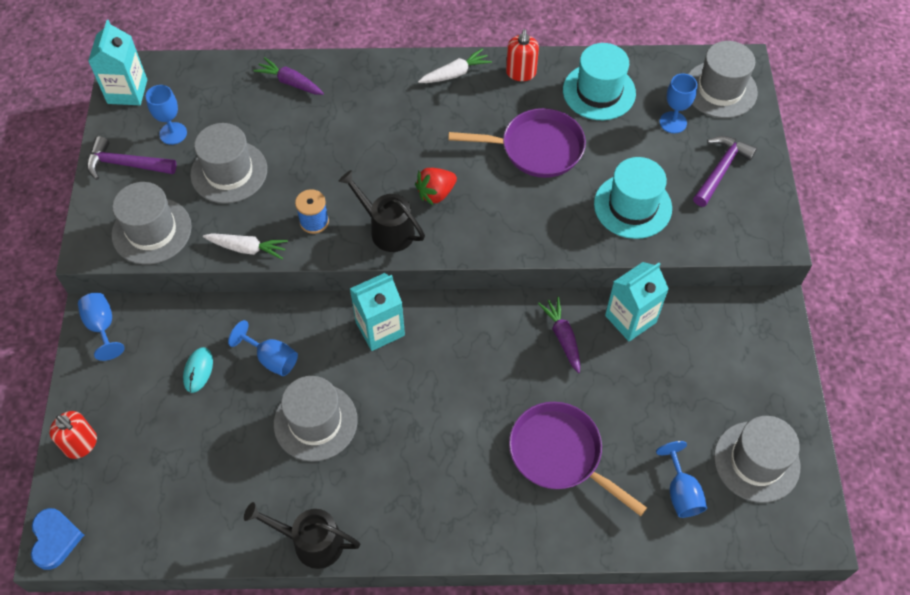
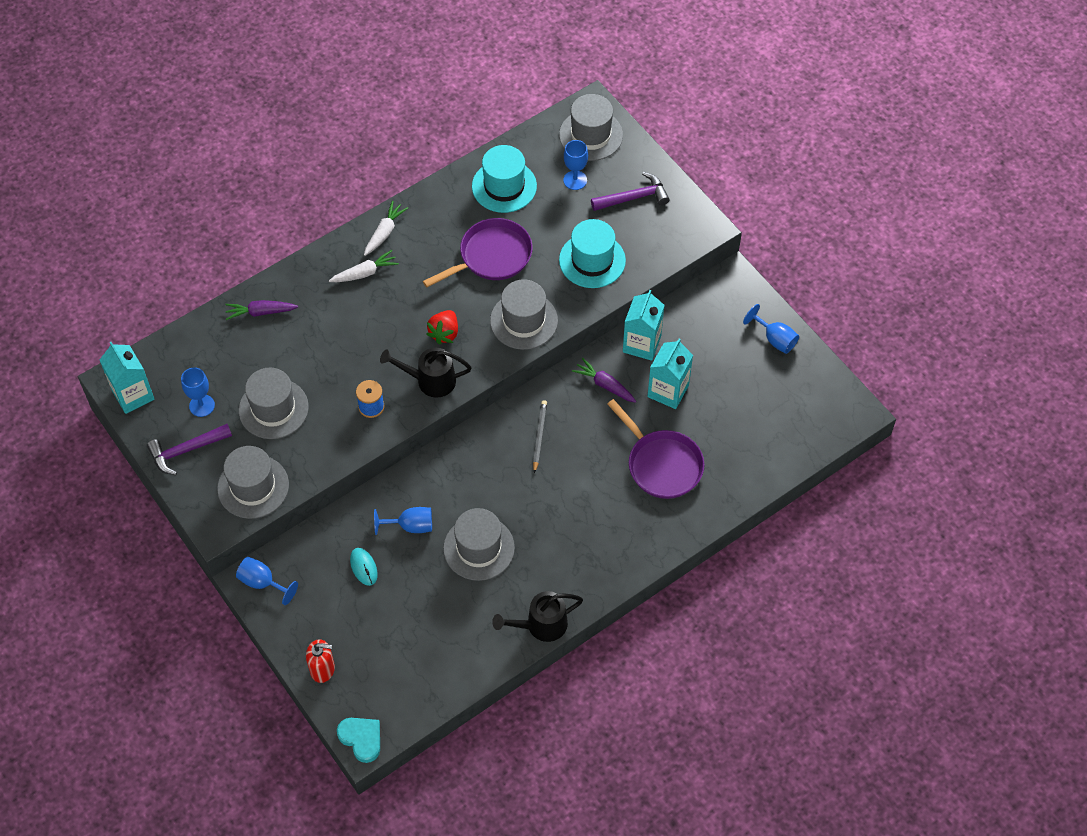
camera: 35 degrees left, 0 degrees up
(55, 539) = (361, 739): blue heart -> turquoise heart
(247, 248) = (338, 456): white carrot -> white carrot (365, 273)
(380, 329) = (472, 457): turquoise carton -> turquoise carton (668, 391)
(459, 348) = (539, 436): none -> grey pencil
(521, 73) = (434, 204): red soap dispenser -> none
(560, 454) = (661, 464): purple pan -> purple pan turned 135 degrees counterclockwise
(681, 492) = (757, 439): blue goblet -> blue goblet (774, 339)
(721, 169) = (634, 197): purple hammer -> purple hammer turned 75 degrees clockwise
(756, 461) = (790, 390): grey hat -> grey hat (524, 321)

